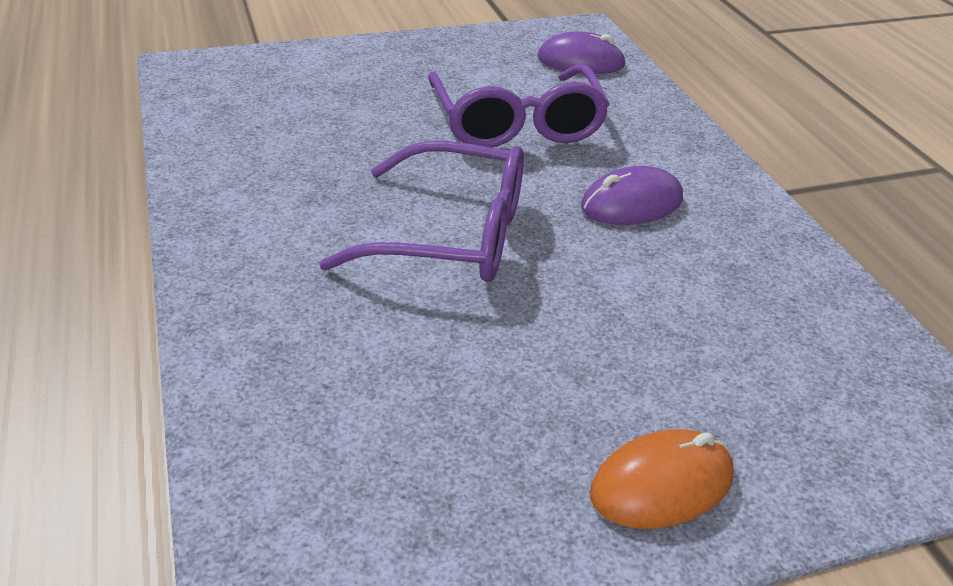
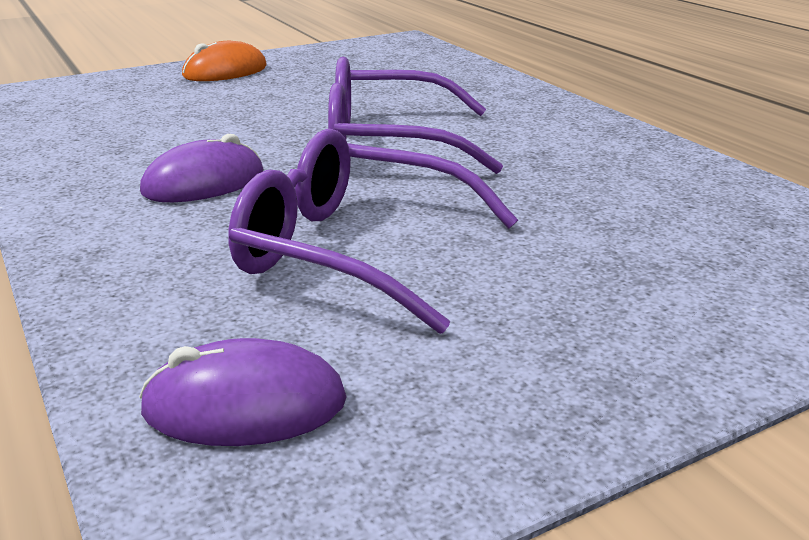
camera: 170 degrees right, 10 degrees down
(517, 124) = (354, 251): purple glasses -> purple glasses turned 45 degrees counterclockwise

